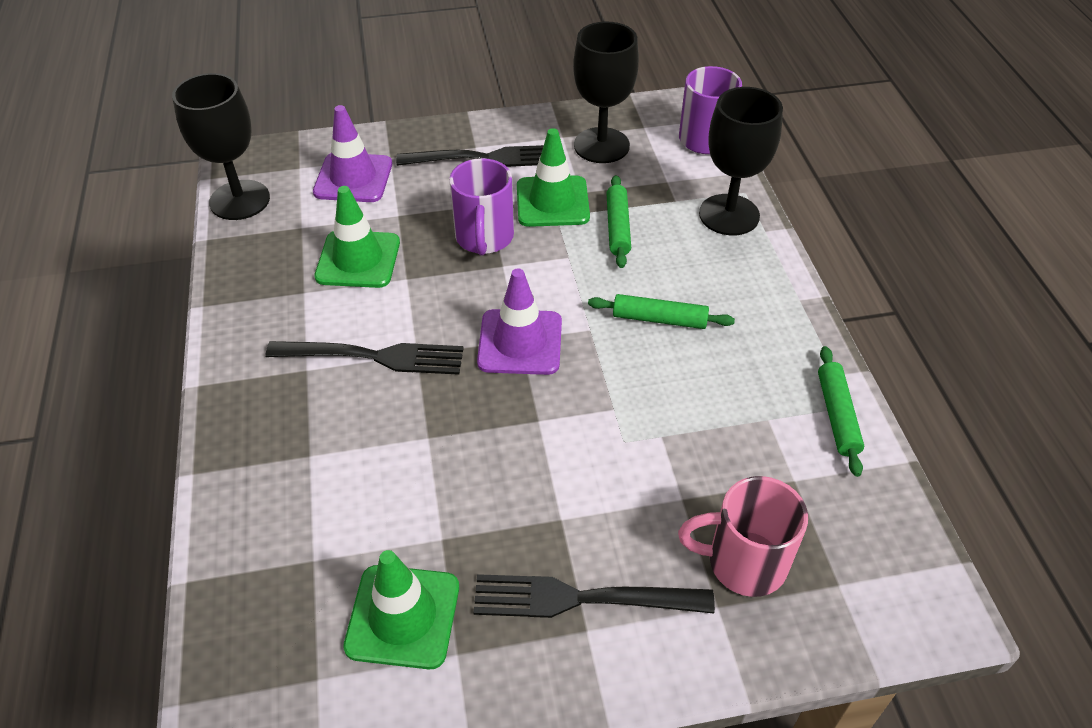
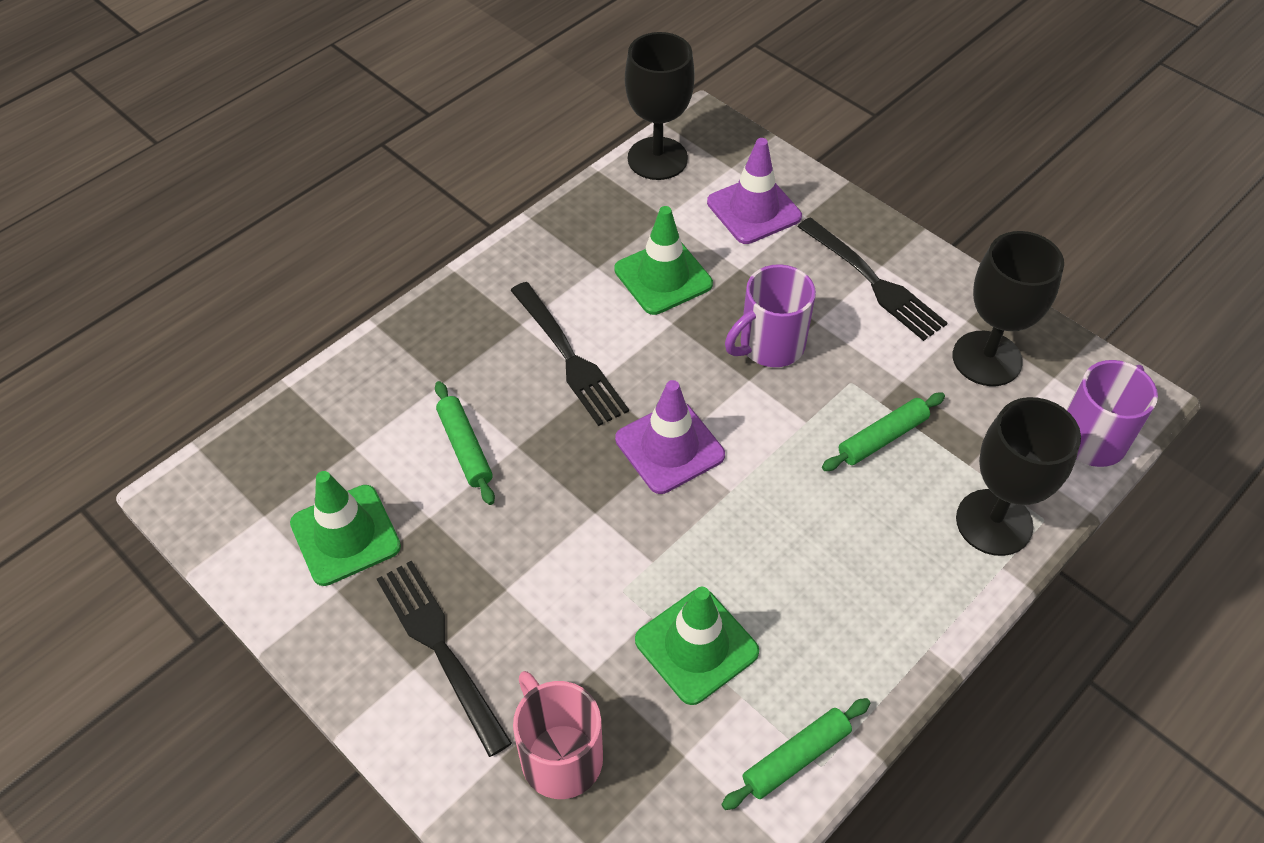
camera: 55 degrees right, 5 degrees up
(552, 202) = (866, 367): green traffic cone -> green traffic cone (696, 646)
(659, 319) = (791, 539): green rolling pin -> green rolling pin (465, 448)

